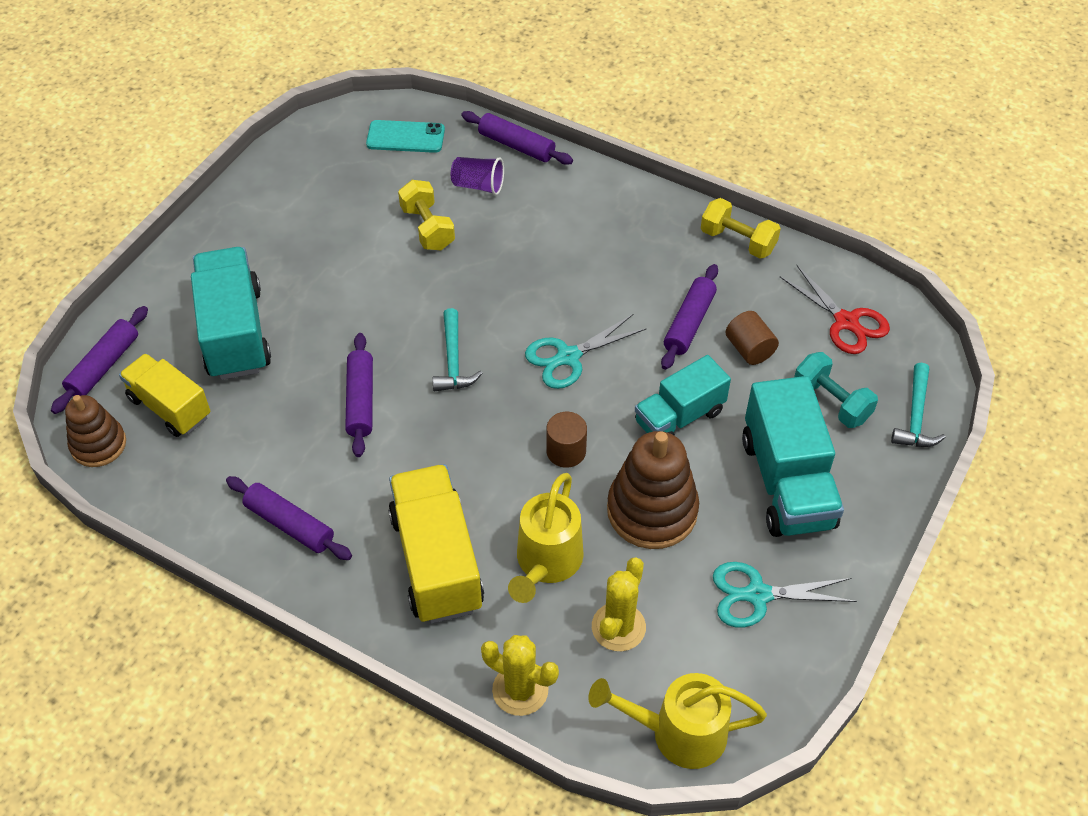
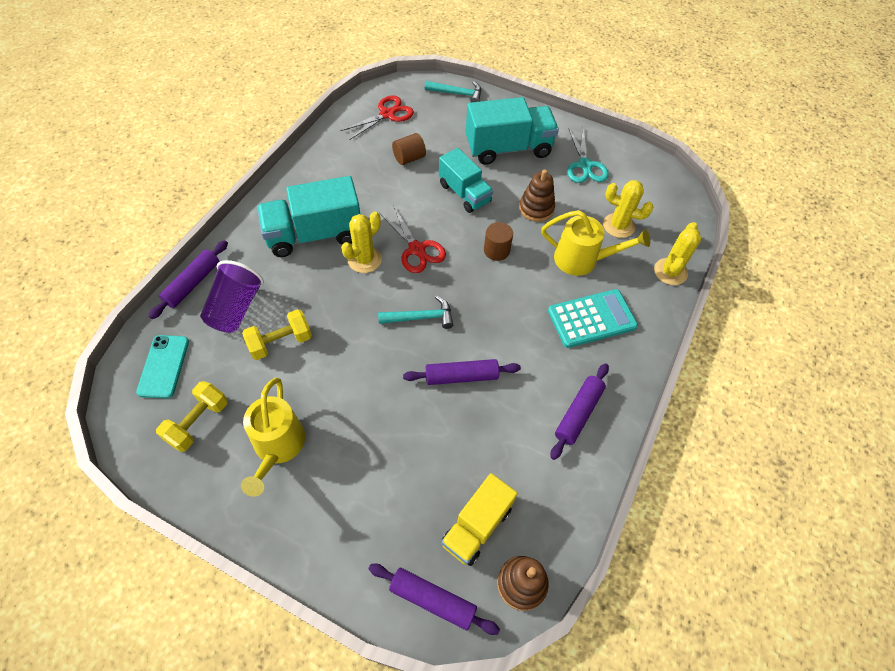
camera: 95 degrees left, 5 degrees up
(235, 333) = (392, 483): turquoise truck -> turquoise truck (314, 234)
(437, 561) = (591, 318): yellow truck -> turquoise calculator
(478, 185) = (236, 308): purple cup -> purple cup, size x1.52
(550, 301) = (364, 260): none -> yellow cactus
(568, 357) = (417, 249): turquoise scissors -> red scissors
(652, 510) = (536, 208): brown stacking toy -> brown stacking toy, size x0.63
(677, 733) = (676, 202): yellow watering can -> yellow watering can (277, 448)
(689, 323) = (387, 185): purple rolling pin -> none
(737, 241) = (314, 158): yellow dumbbell -> yellow dumbbell (198, 422)
(831, 402) = (449, 126): turquoise dumbbell -> none

